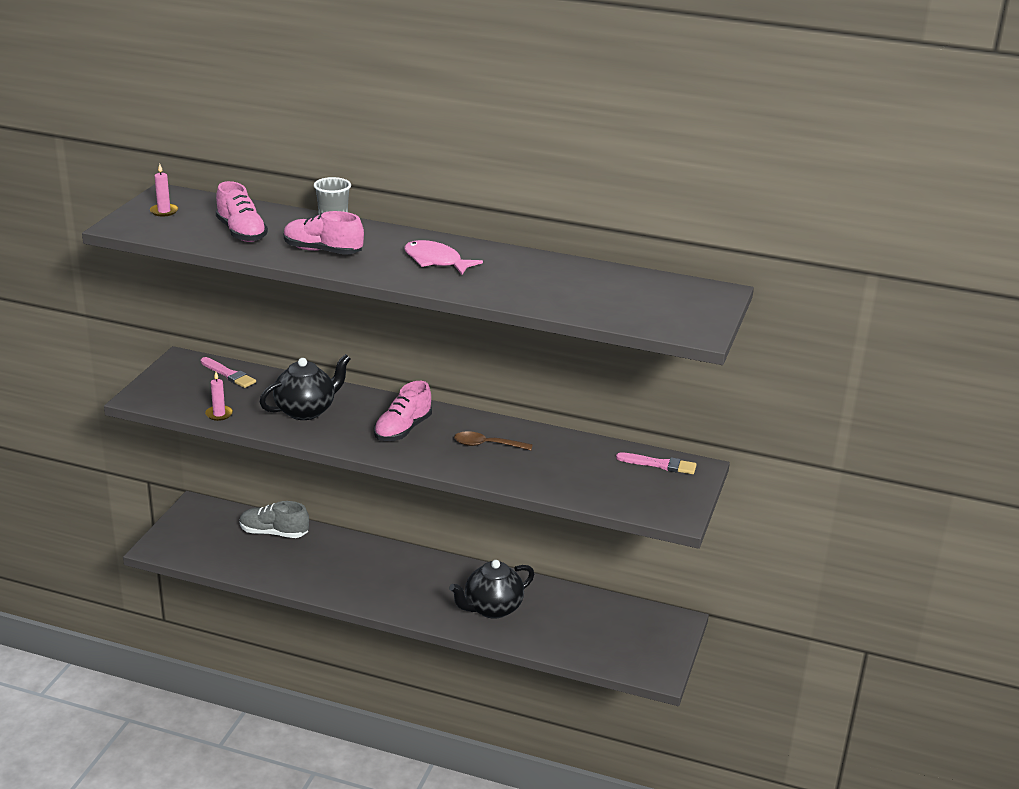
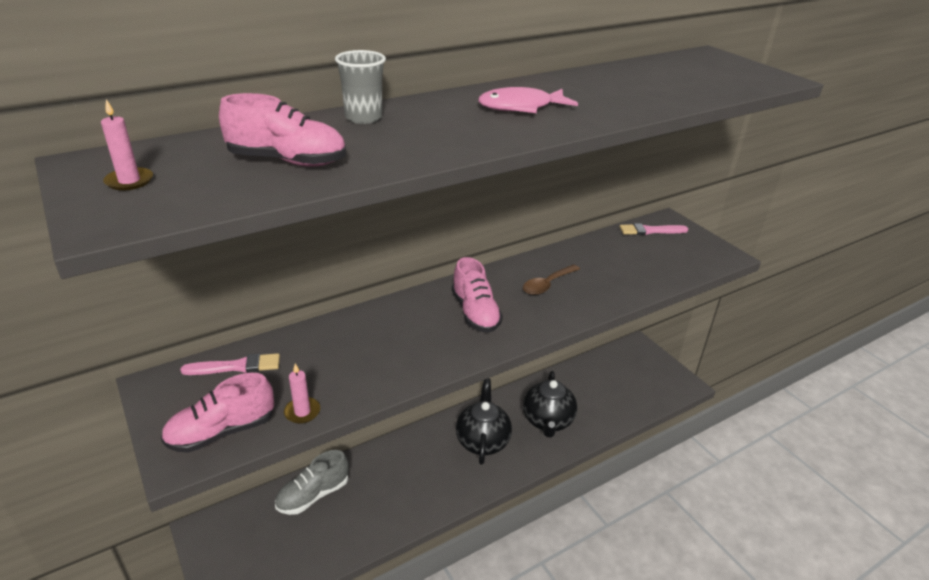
camera: 50 degrees left, 5 degrees up
(306, 410) = (373, 350): black teapot -> black teapot (482, 441)
(323, 251) = (414, 141): pink shoe -> pink shoe (222, 432)
(660, 464) = (650, 231): pink brush -> pink brush turned 150 degrees counterclockwise

